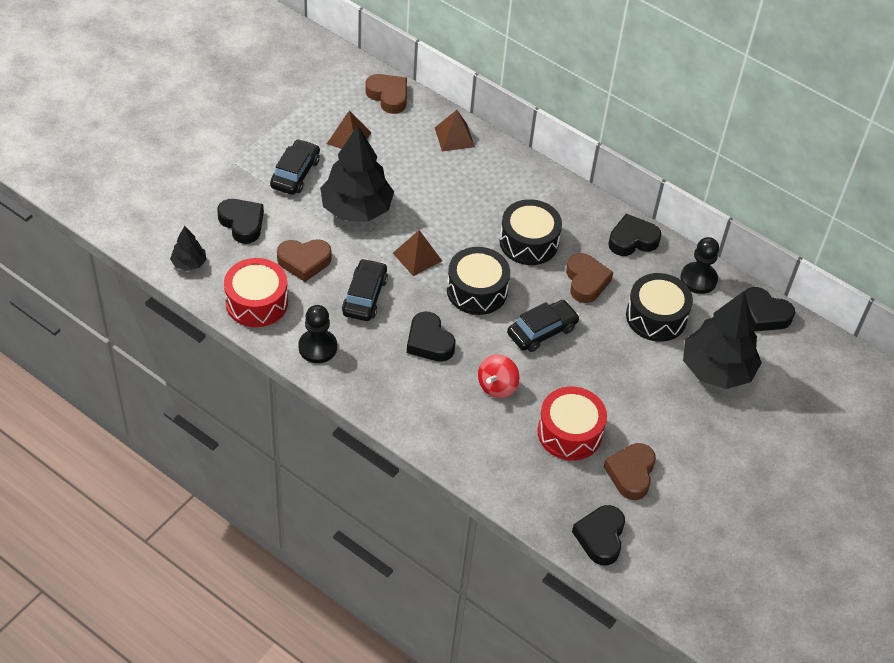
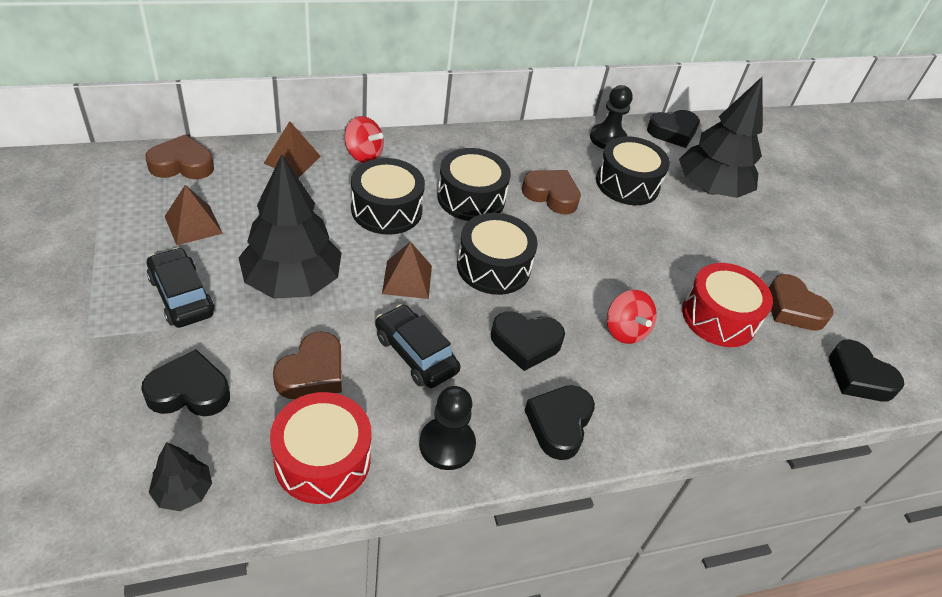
camera: 55 degrees left, 5 degrees down
(465, 209) = (386, 210): none -> black drum
(502, 165) = (363, 155): none -> red spinning top
(542, 331) = (583, 257): black car -> none
(632, 240) = (532, 143): black heart -> black heart (559, 424)

